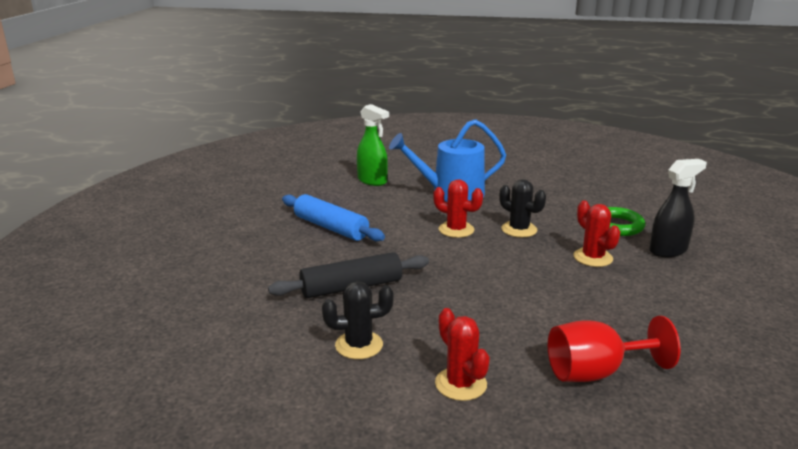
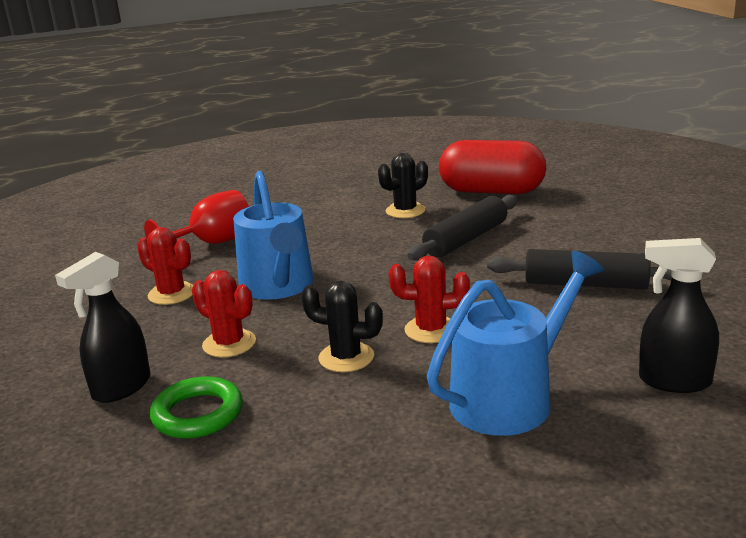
camera: 155 degrees right, 0 degrees up
(241, 341) = (491, 191): none -> red capsule
(331, 228) = (586, 284): blue rolling pin -> black rolling pin
(372, 181) = (674, 381): green spray bottle -> black spray bottle
(460, 384) = (311, 213): red cactus -> red cactus (172, 294)
(541, 292) = (278, 286): none -> blue watering can

